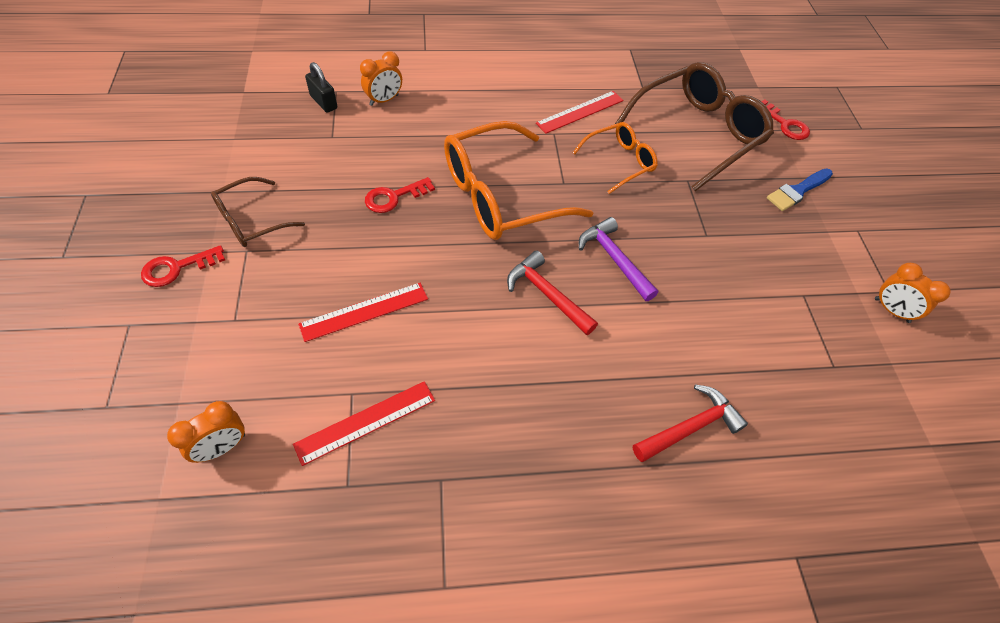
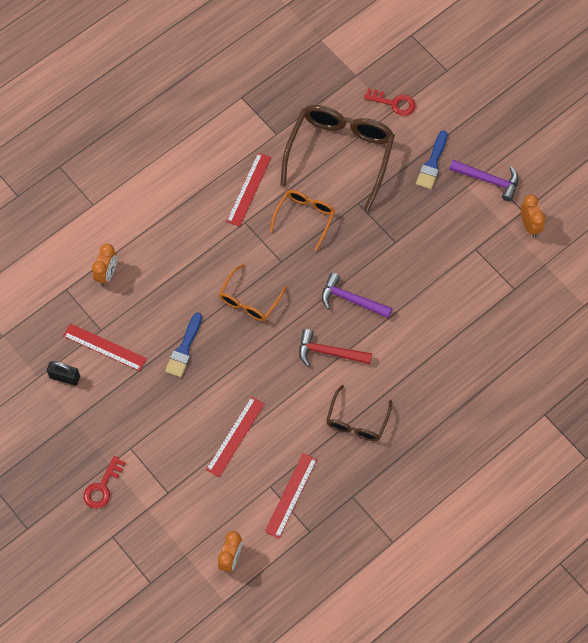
camera: 30 degrees left, 10 degrees up
(251, 221) = (113, 427): brown glasses -> brown glasses (357, 421)
(320, 151) = (104, 347): none -> red ruler
(323, 102) = (67, 305): black padlock -> black padlock (65, 377)
(394, 197) = (184, 348): red key -> blue brush
(500, 196) = (249, 300): orange glasses -> orange glasses, size x0.55
(690, 427) = (458, 380): red hammer -> none
(859, 239) = (488, 180): none -> purple hammer
(891, 310) = (529, 225): orange clock -> orange clock turned 120 degrees counterclockwise

